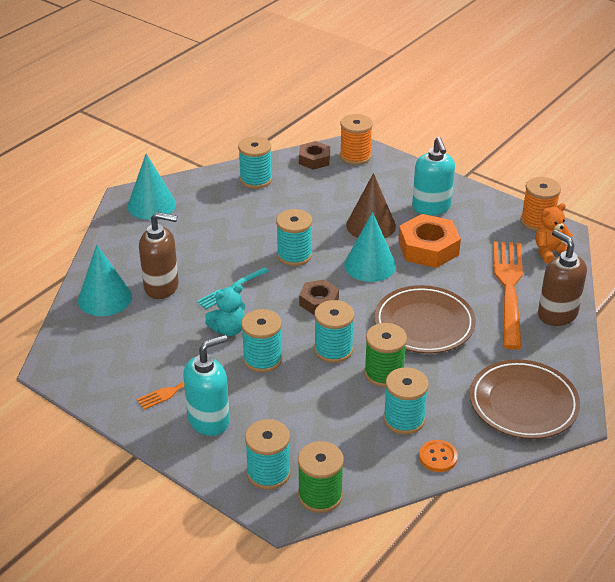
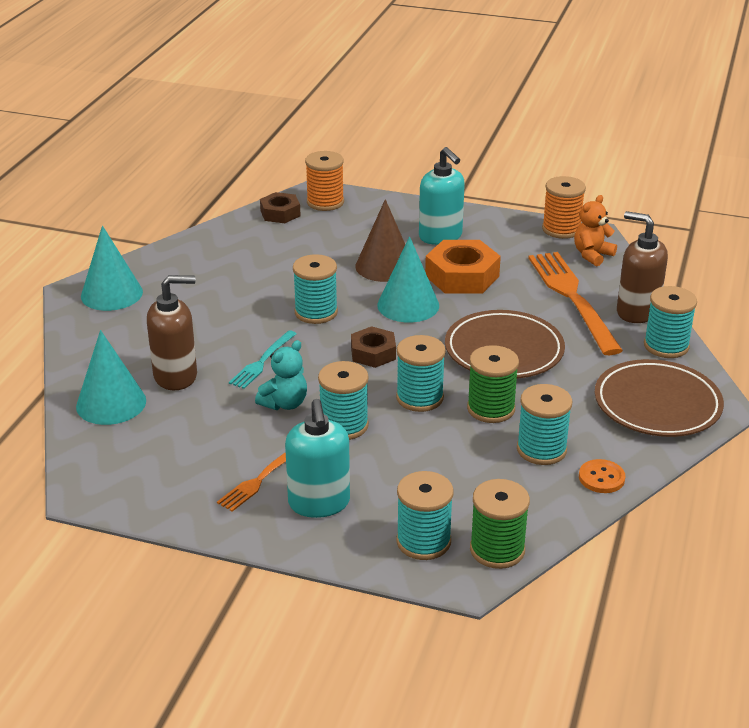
camera: 20 degrees left, 5 degrees down
(209, 420) = (319, 503): turquoise soap dispenser -> turquoise soap dispenser turned 135 degrees clockwise
(255, 180) = (223, 245): turquoise spool -> turquoise spool (666, 346)

